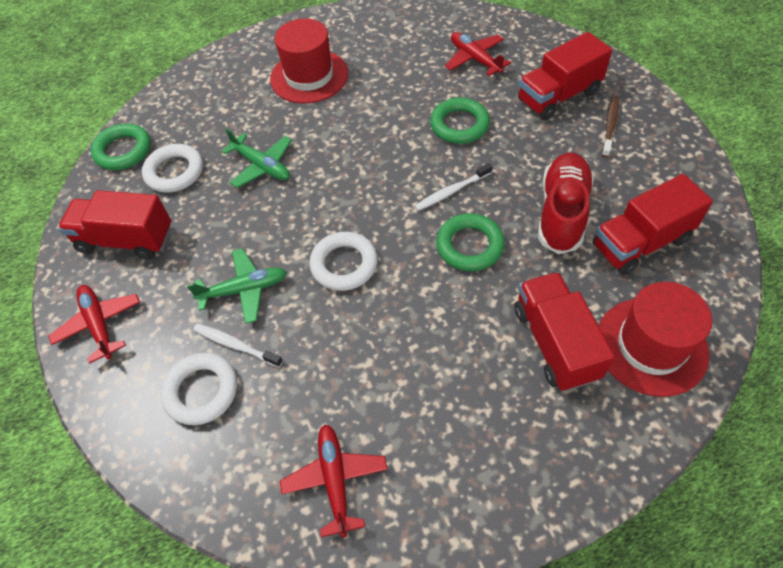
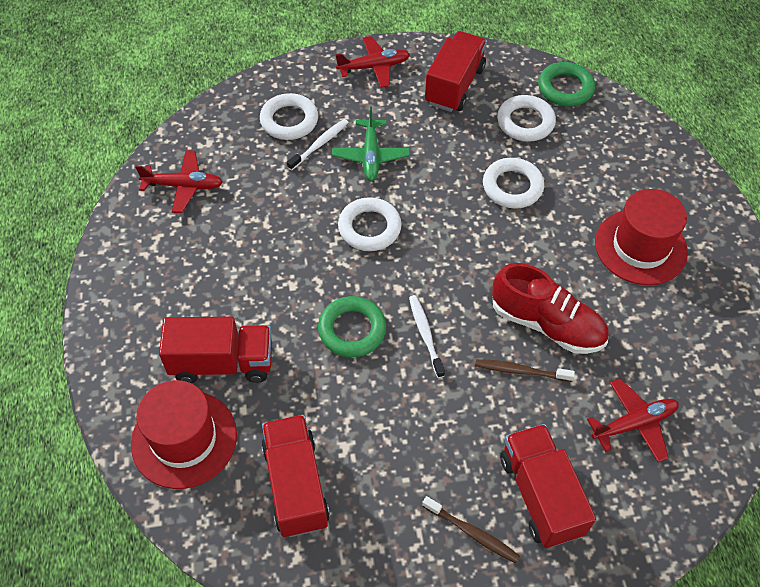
camera: 100 degrees right, 0 degrees up
(262, 166) = (512, 187): green plane -> white ring
(459, 125) = (520, 371): green ring -> brown toothbrush
(562, 212) = (361, 426): red shoe -> red shoe (547, 324)

